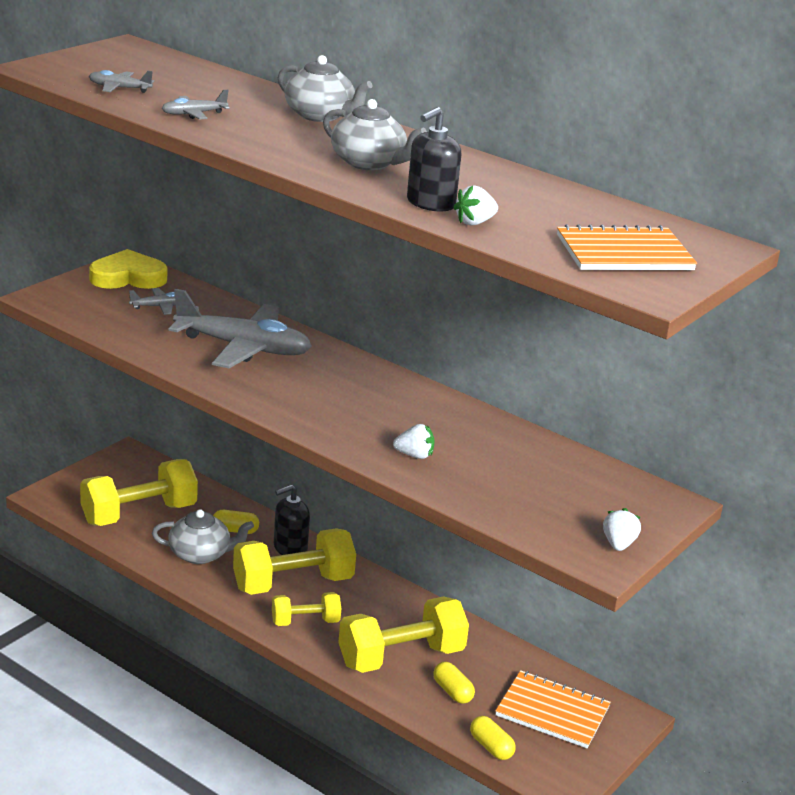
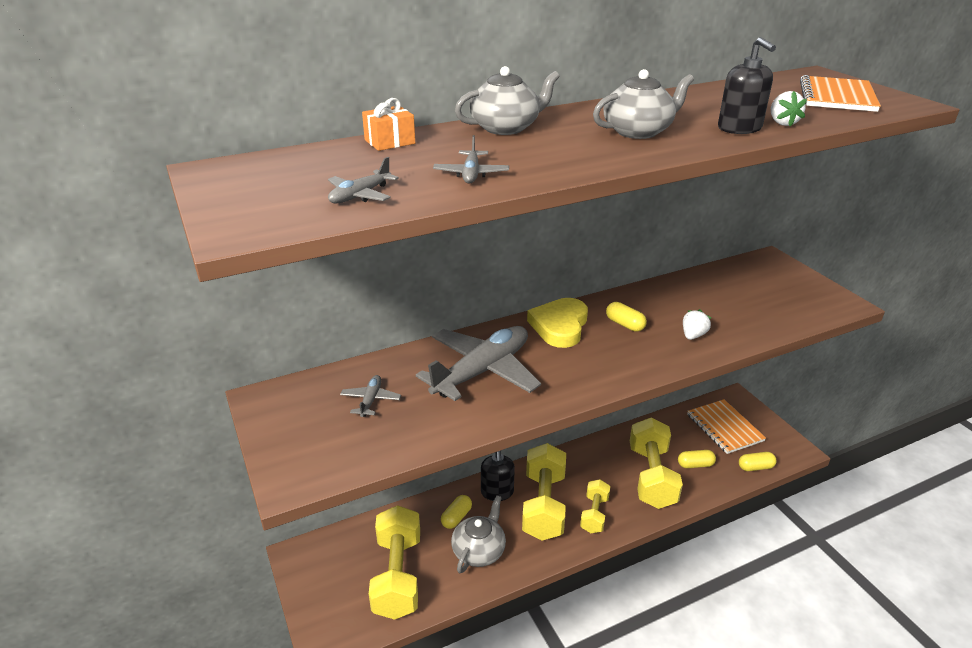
camera: 60 degrees left, 5 degrees up
(128, 277) = (292, 405): yellow heart -> yellow heart (559, 326)
(239, 83) = (389, 142): none -> orange gift
(398, 412) = (625, 324): none -> yellow capsule
(552, 711) = (724, 427): orange notebook -> orange notebook turned 75 degrees counterclockwise
(618, 544) = (821, 291): white strawberry -> none

